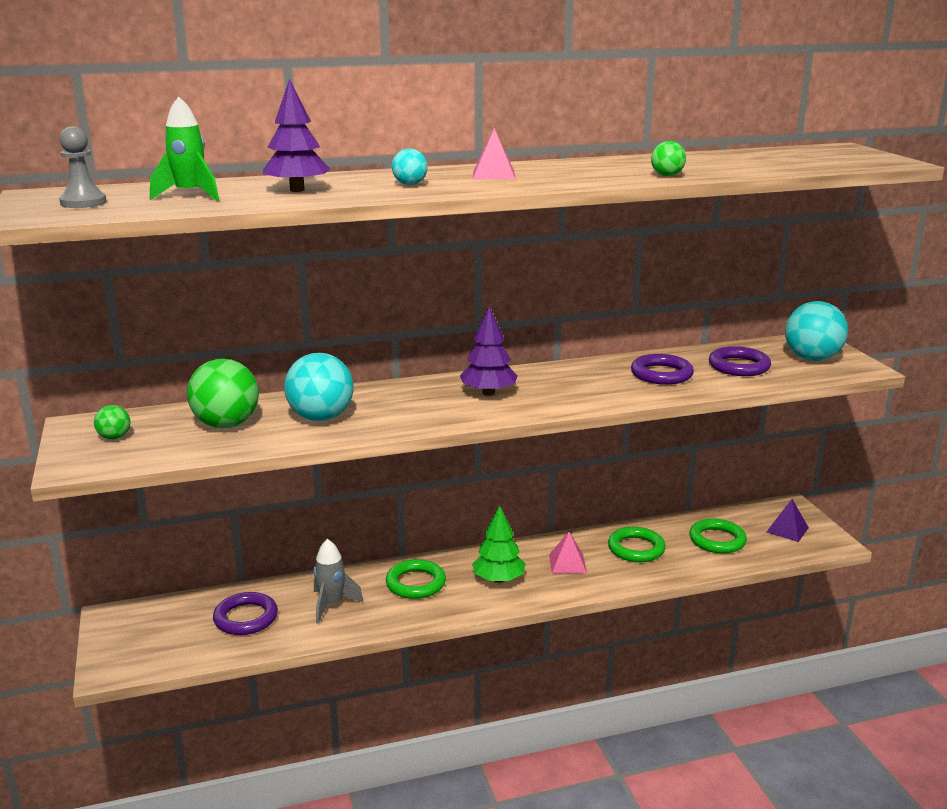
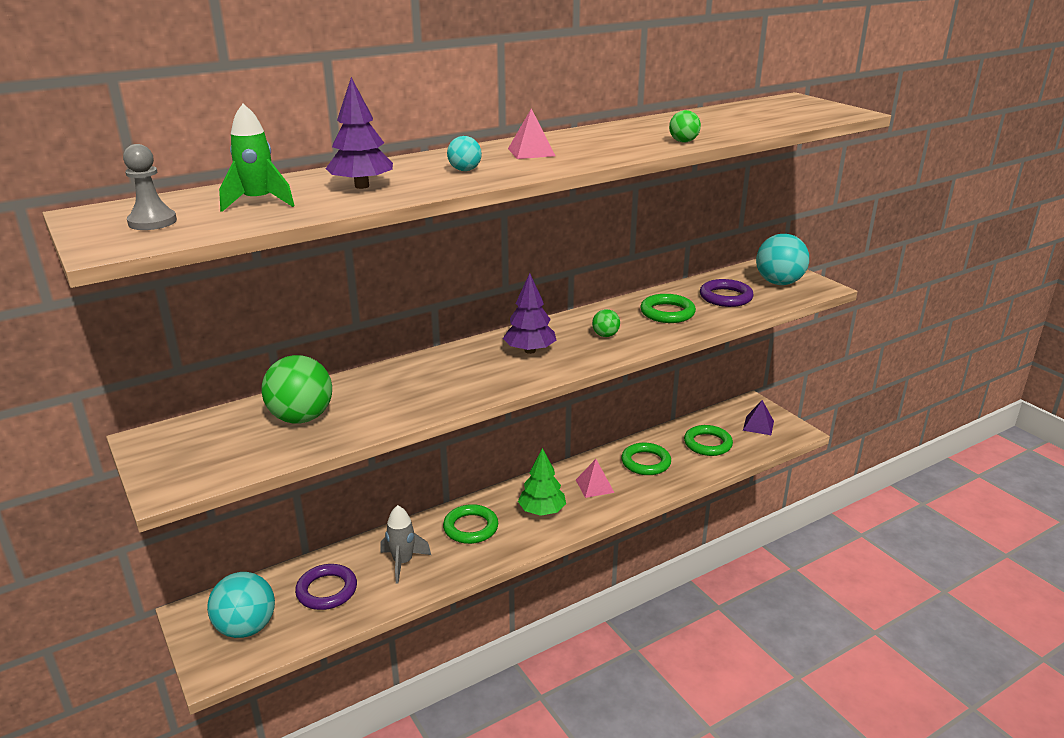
camera: 15 degrees left, 5 degrees up
(114, 437) = (194, 449): green ball -> green ball (605, 335)
(321, 418) = (390, 398): turquoise ball -> turquoise ball (246, 628)
(661, 374) = (667, 313): purple ring -> green ring

